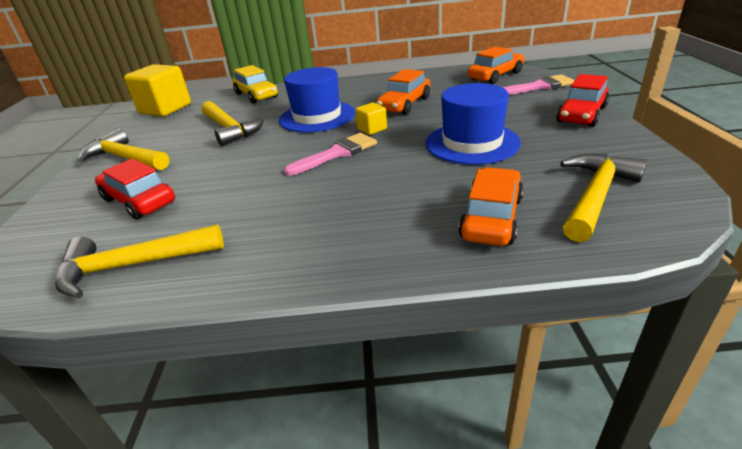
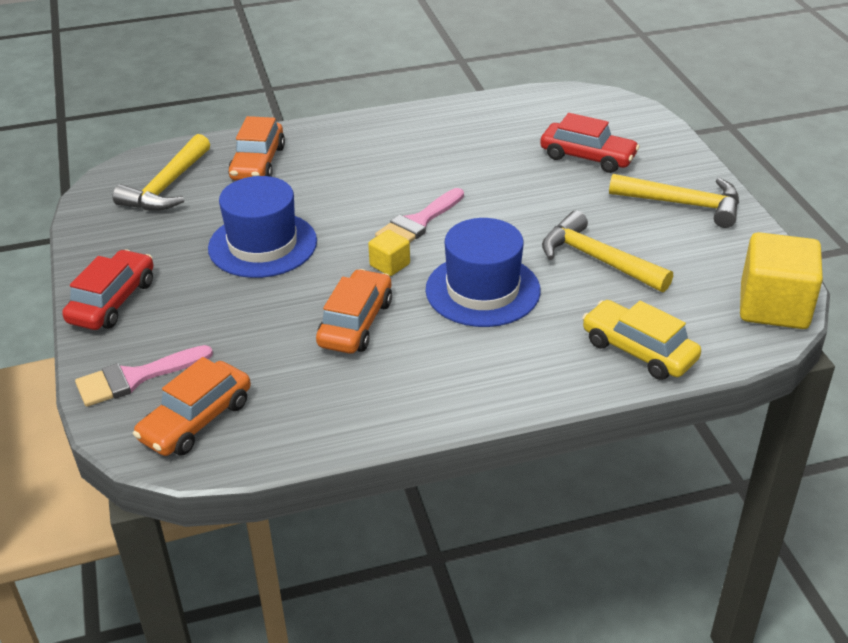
camera: 165 degrees right, 5 degrees up
(133, 265) = (522, 113): yellow hammer -> none

